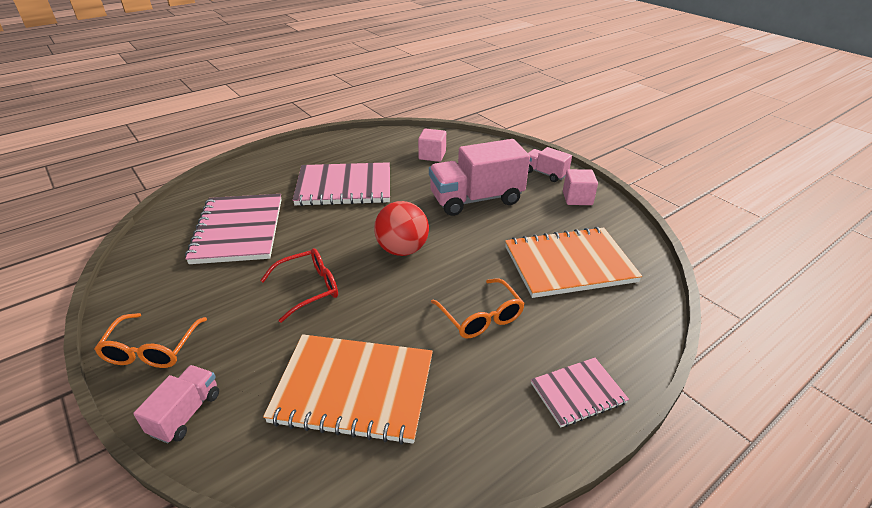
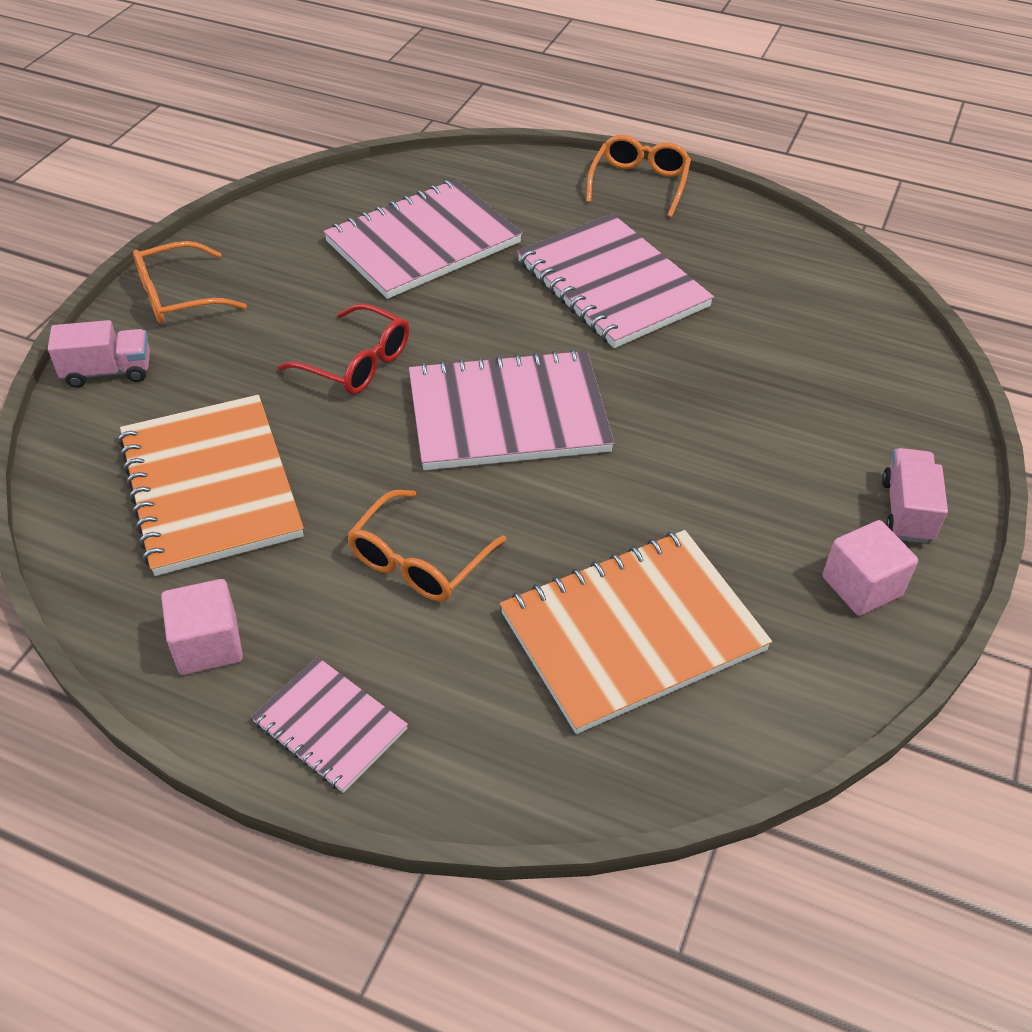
camera: 60 degrees right, 10 degrees up
(284, 153) = (639, 183): none -> orange glasses
(402, 250) = (508, 415): red ball -> pink notebook
(432, 155) = (807, 338): pink cube -> pink cube (208, 645)
(476, 199) = (720, 446): pink truck -> none
(569, 264) = (632, 632): orange notebook -> orange notebook turned 75 degrees counterclockwise

